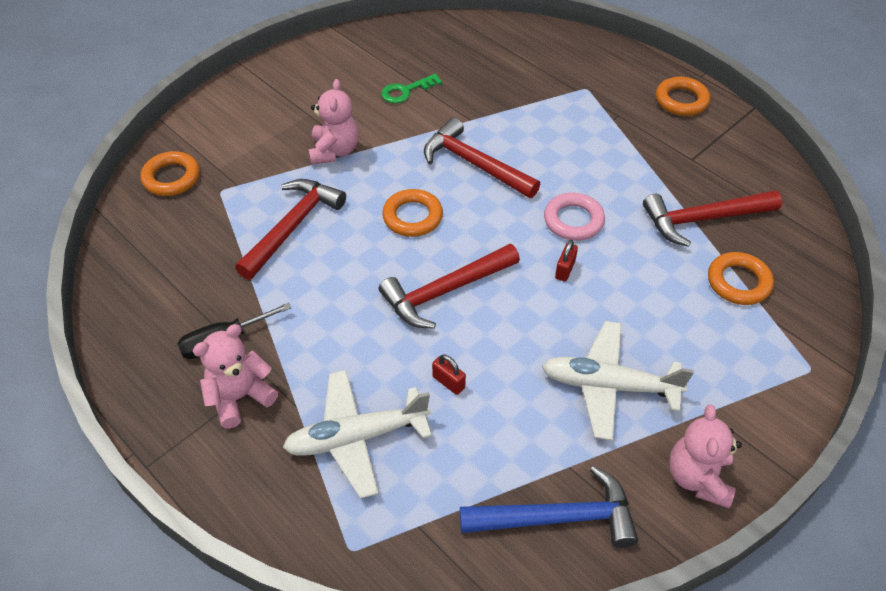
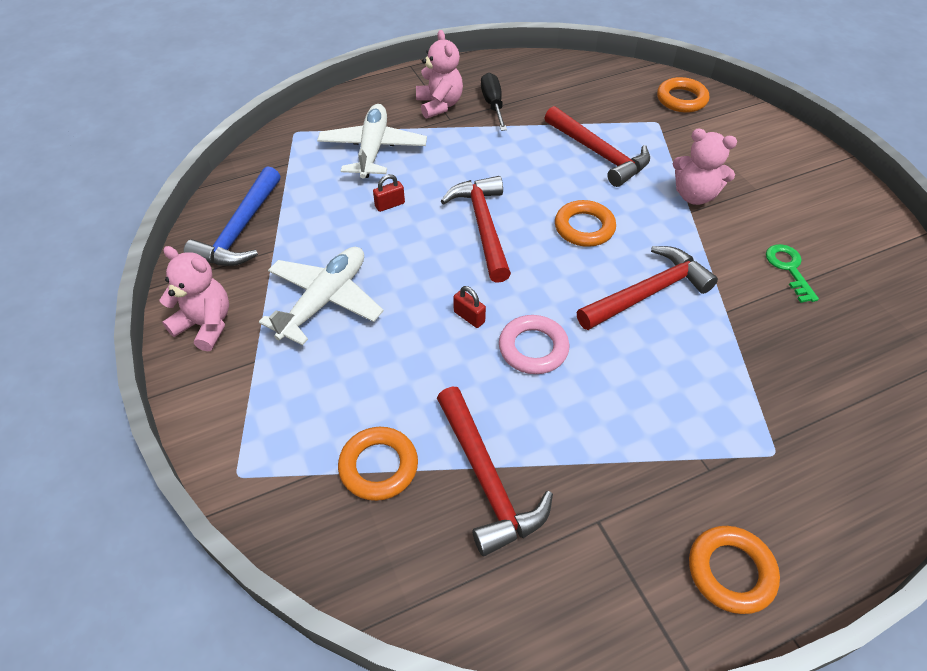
camera: 110 degrees right, 0 degrees up
(703, 219) = (486, 479): red hammer -> red hammer turned 150 degrees clockwise

